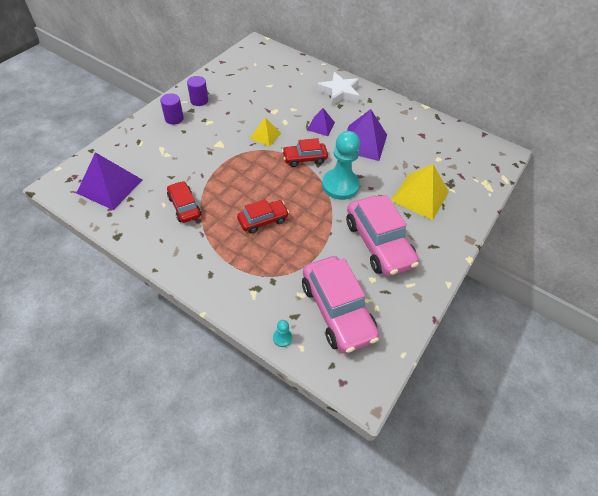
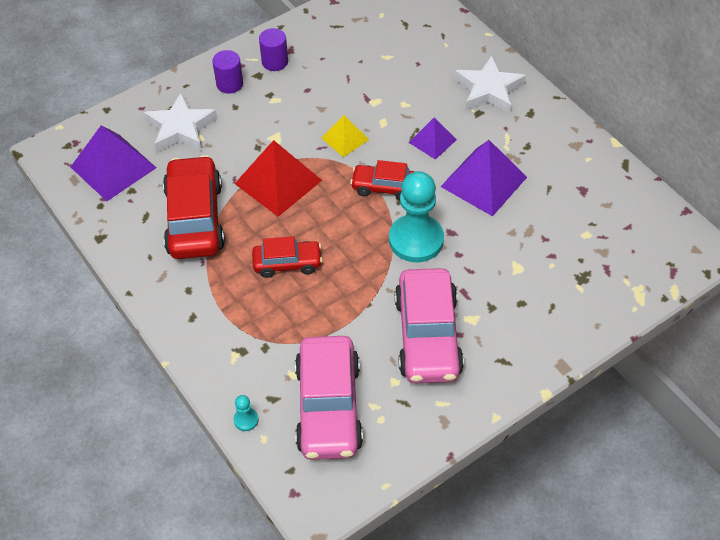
camera: 25 degrees right, 0 degrees up
(150, 151) = (180, 128): none -> white star
(184, 206) = (195, 218): red car -> red car, size x1.77
(233, 170) = (278, 182): none -> red pyramid
(420, 196) = (525, 284): yellow pyramid -> none

